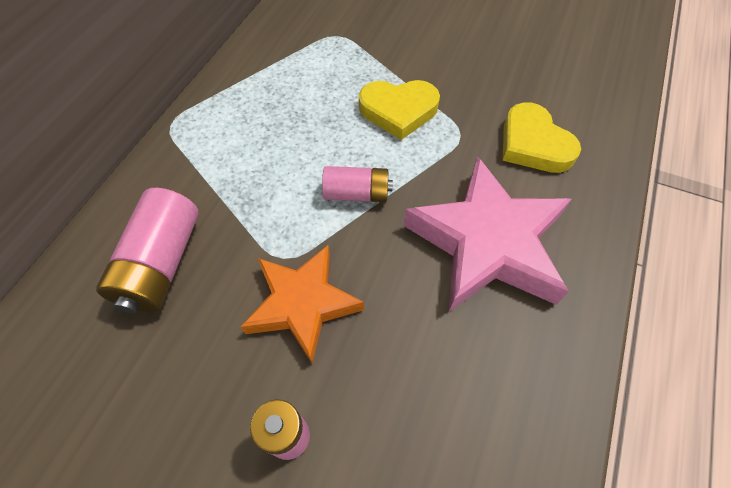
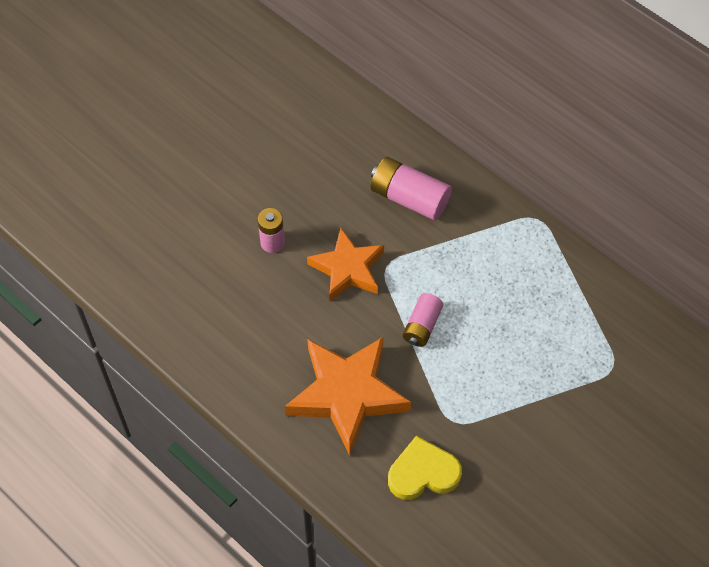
camera: 110 degrees right, 0 degrees up
(398, 111) = (496, 384): yellow heart -> none
(487, 243) = (347, 395): pink star -> orange star

